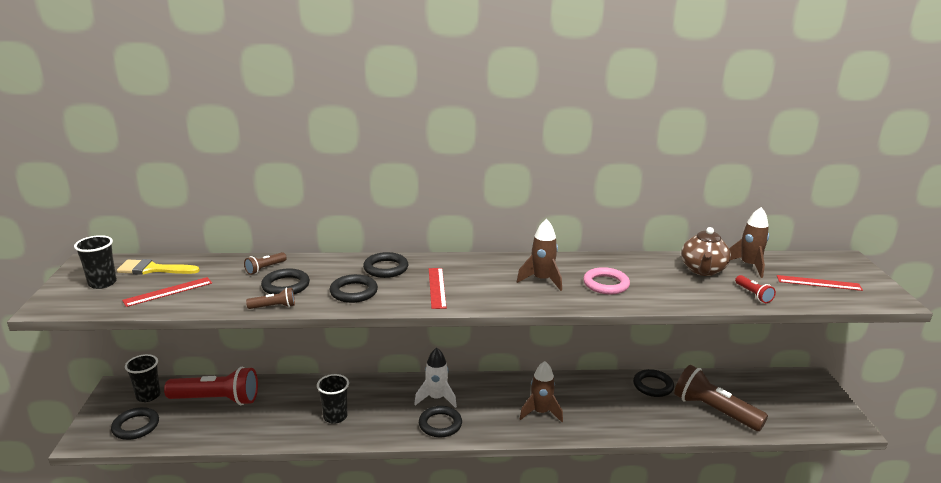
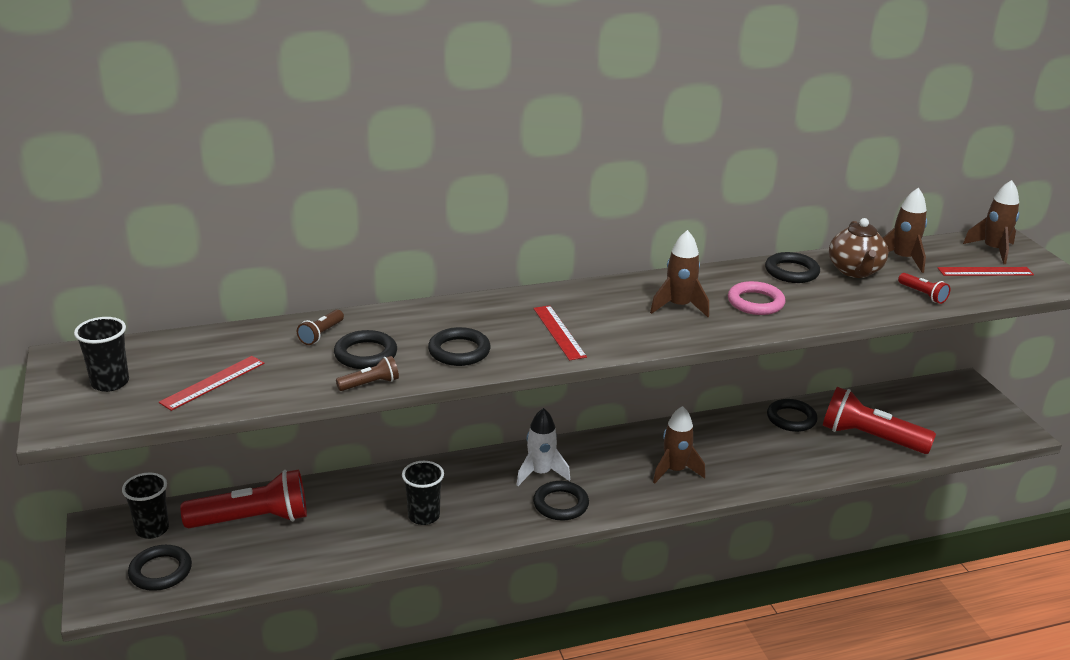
camera: 15 degrees left, 5 degrees up
(153, 269) = (167, 354): yellow brush -> none
(386, 268) = (479, 315): black ring -> black ring (791, 272)
(714, 410) = (870, 438): brown flashlight -> red flashlight
(833, 267) = (993, 250): none -> brown rocket

